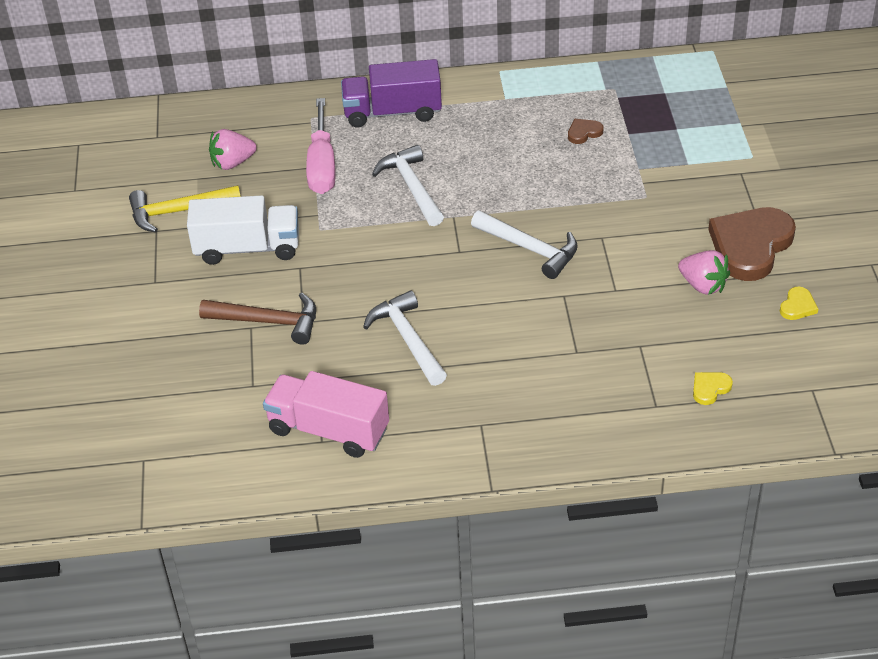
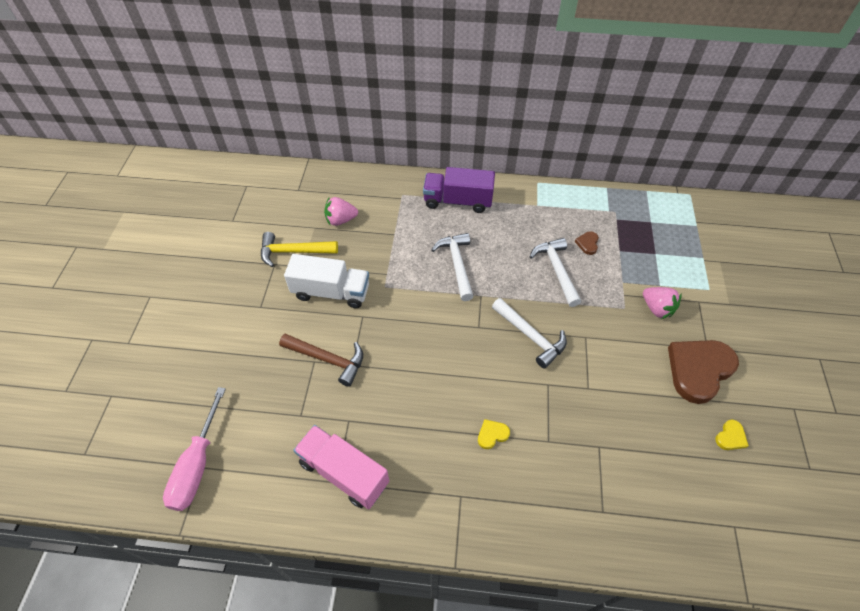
camera: 10 degrees right, 10 degrees up
(322, 165) = (400, 233): pink screwdriver -> pink screwdriver (197, 464)
(408, 340) = (423, 399): white hammer -> white hammer (556, 270)
(584, 133) = (587, 244): brown heart -> brown heart turned 60 degrees counterclockwise
(703, 285) = (657, 399): pink strawberry -> pink strawberry (657, 308)
(710, 388) = (649, 504): yellow heart -> yellow heart (492, 434)

